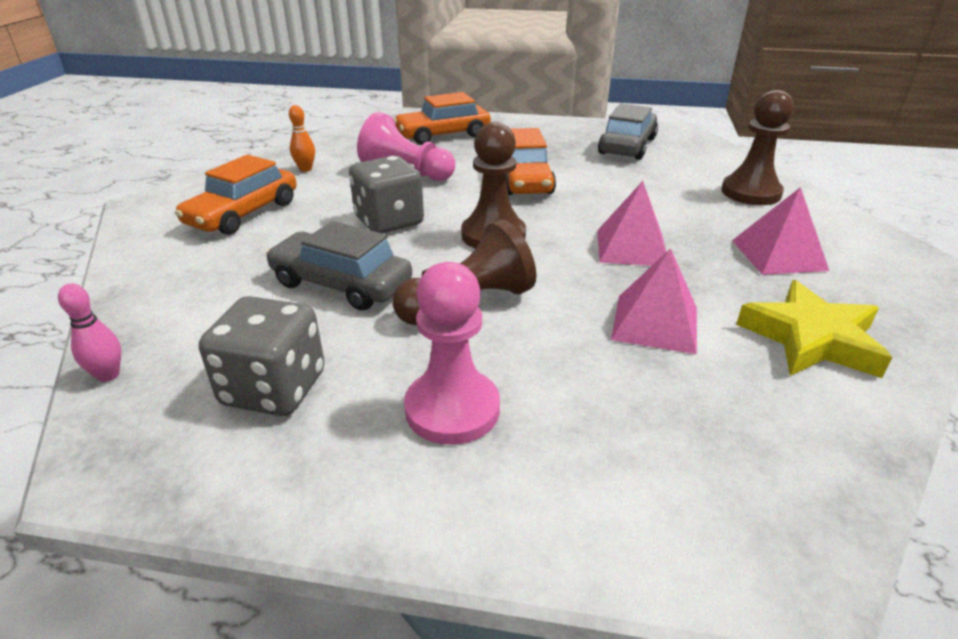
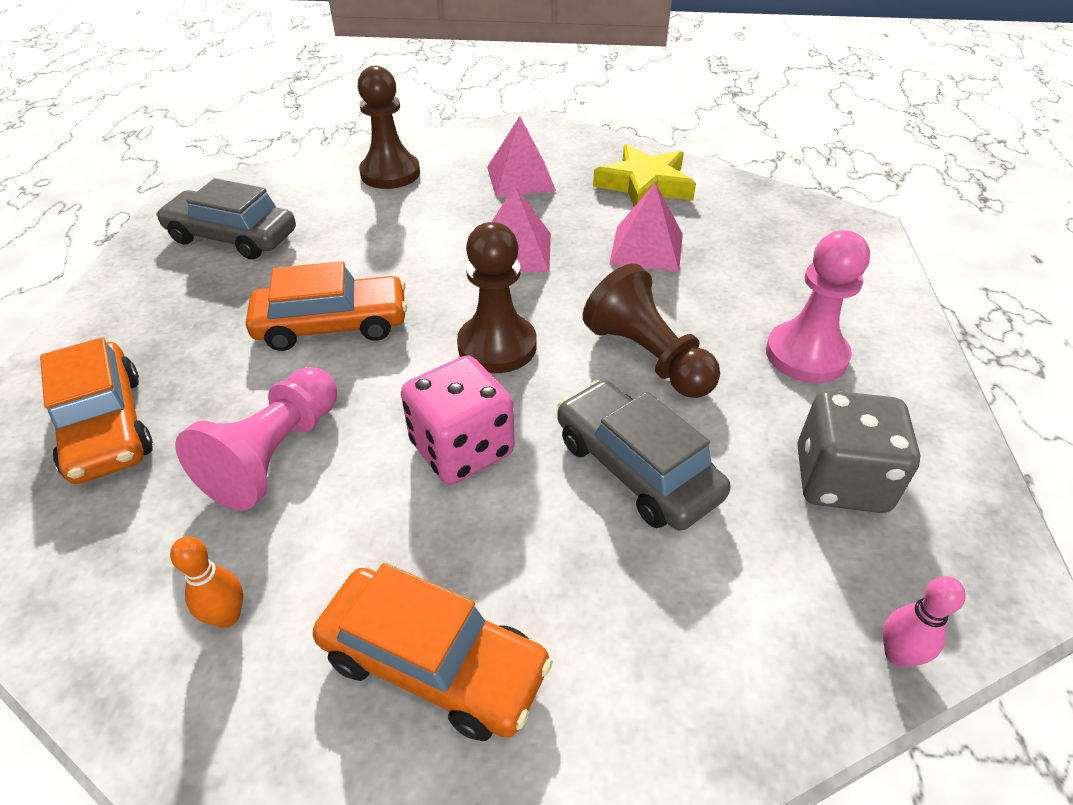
camera: 95 degrees left, 10 degrees up
(341, 284) = (636, 468): grey car -> grey car turned 120 degrees clockwise
(389, 221) = (462, 448): grey dice -> pink dice

